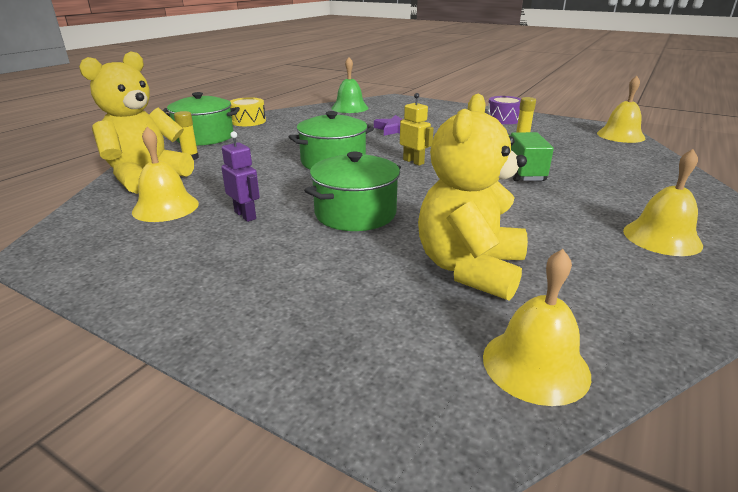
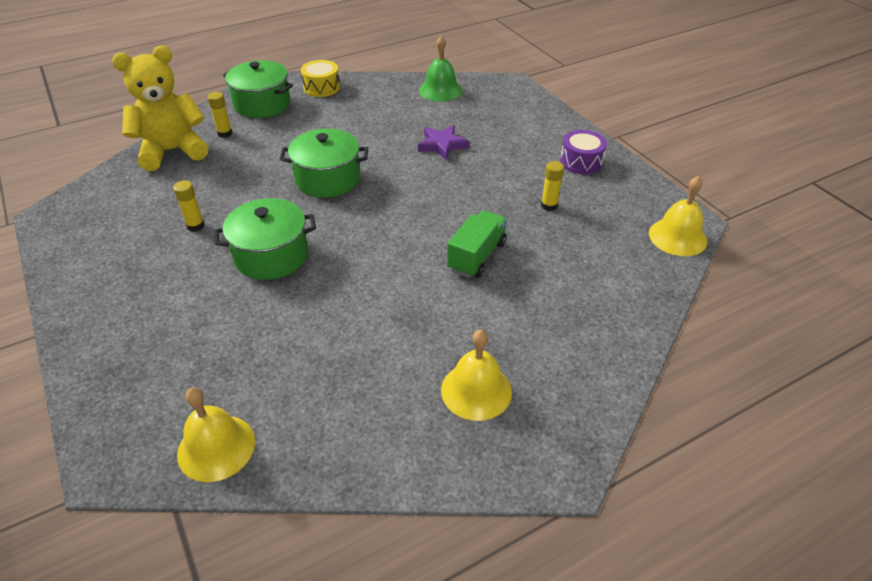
camera: 30 degrees right, 15 degrees up
(165, 207) = (154, 195): yellow bell -> none
(245, 215) = (195, 226): purple robot -> yellow glue stick
(413, 161) = (396, 204): yellow robot -> none
(469, 269) = (280, 350): yellow teddy bear -> none

